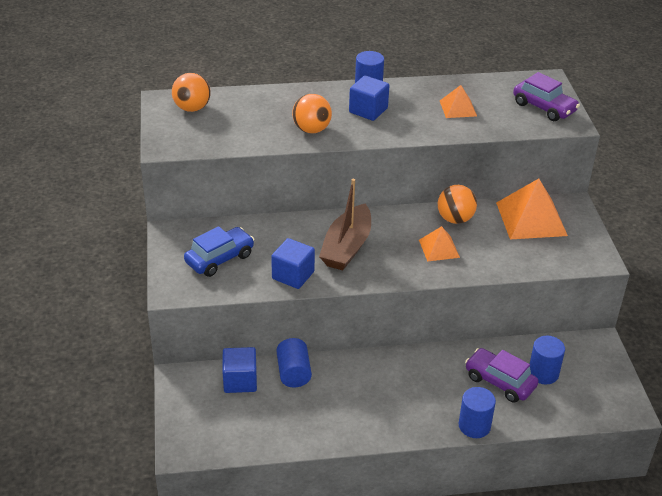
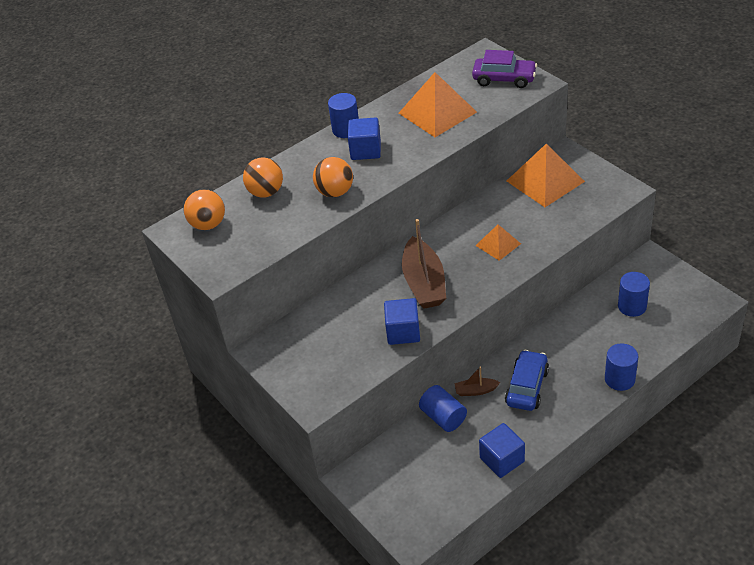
camera: 25 degrees left, 5 degrees up
(219, 259) = (327, 351): blue car -> blue car (527, 387)
(240, 381) = (406, 450): blue cube -> blue cube (502, 460)
(340, 367) = (476, 391): none -> brown boat
(455, 219) = (487, 212): orange ball -> orange ball (266, 192)
(458, 108) = (437, 112): orange pyramid -> orange pyramid, size x1.81
(499, 382) = (607, 332): purple car -> none

